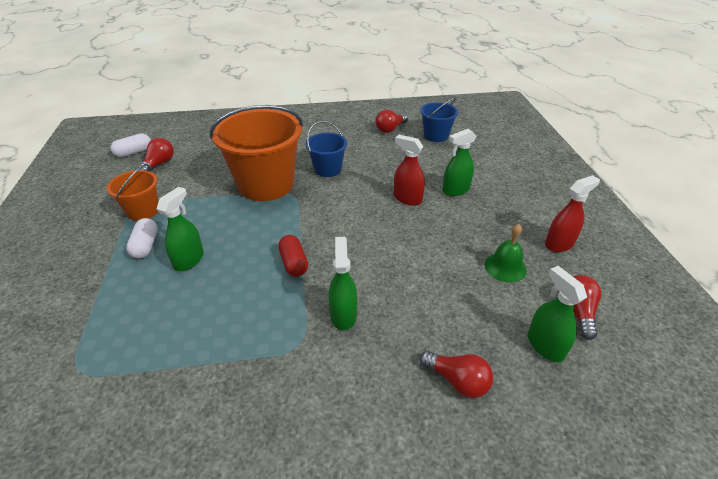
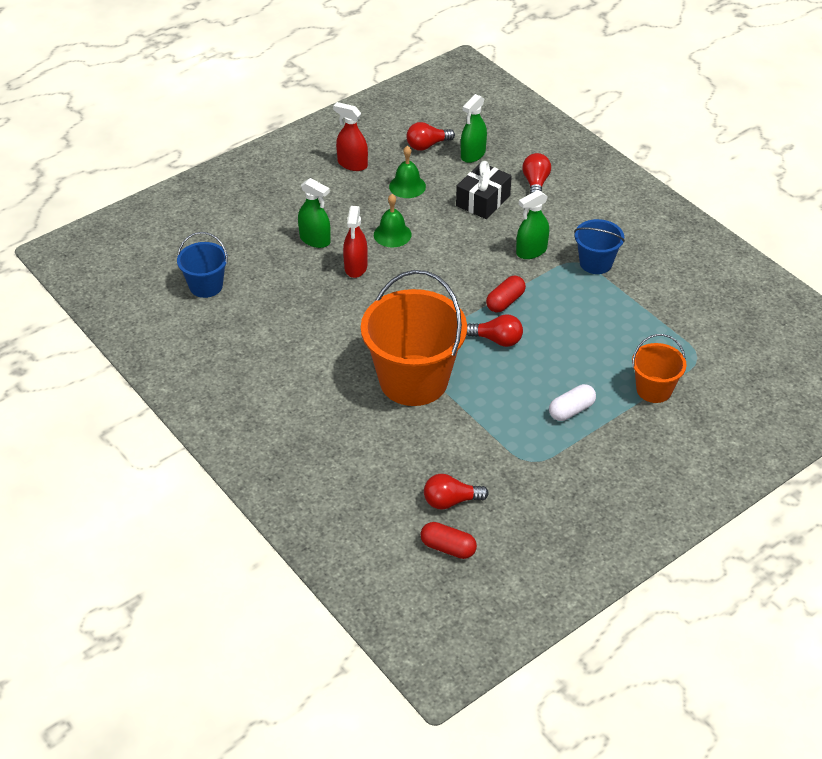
camera: 120 degrees left, 5 degrees up
(134, 152) = (448, 548): white capsule -> red capsule
(143, 211) = (533, 450): orange bucket -> orange bucket (654, 389)
(189, 260) = (559, 368): green spray bottle -> none
(327, 169) = (347, 345): blue bucket -> blue bucket (595, 263)
(390, 129) = (214, 330): red light bulb -> red light bulb (497, 340)
(435, 231) = (392, 234): none -> green bell
(450, 314) = (483, 201): none -> black gift

